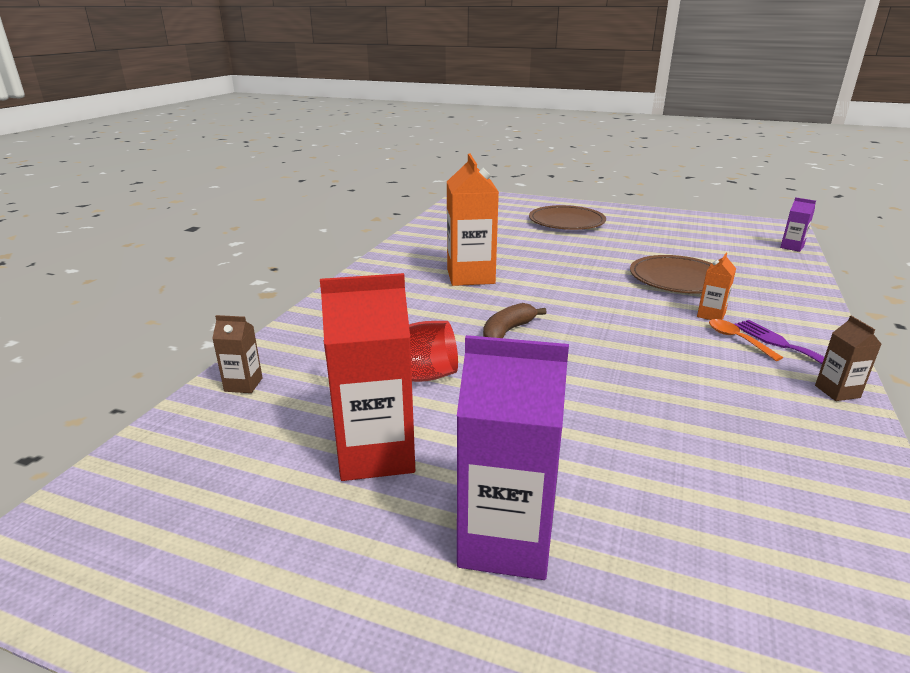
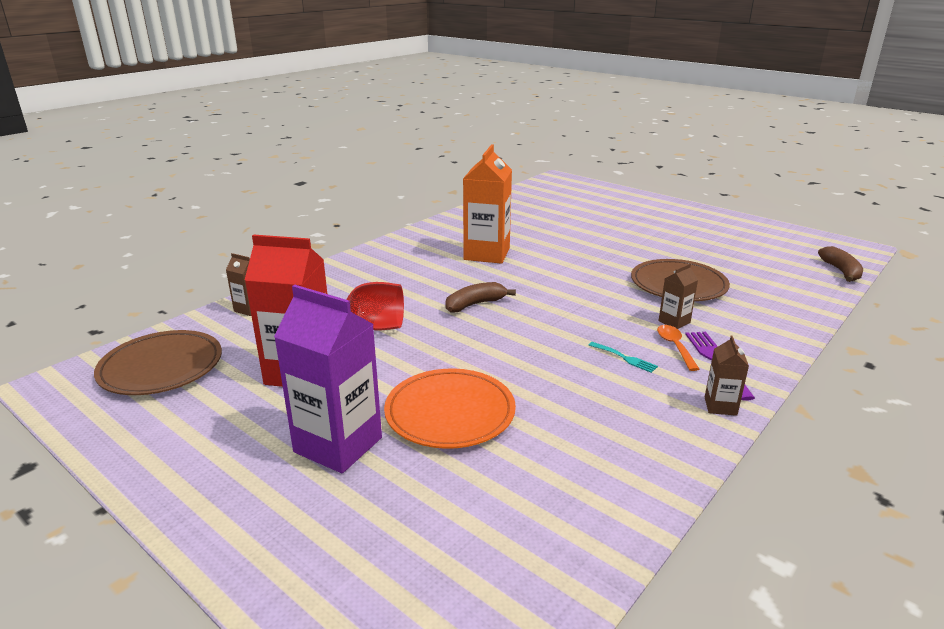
camera: 20 degrees right, 0 degrees up
(566, 222) = (624, 215): brown plate -> brown plate (161, 367)
(596, 463) = (450, 413): none -> orange plate
(705, 360) = (624, 358): none -> turquoise fork
(711, 315) = (674, 321): orange carton -> brown carton
(792, 247) = (841, 271): purple carton -> brown banana

